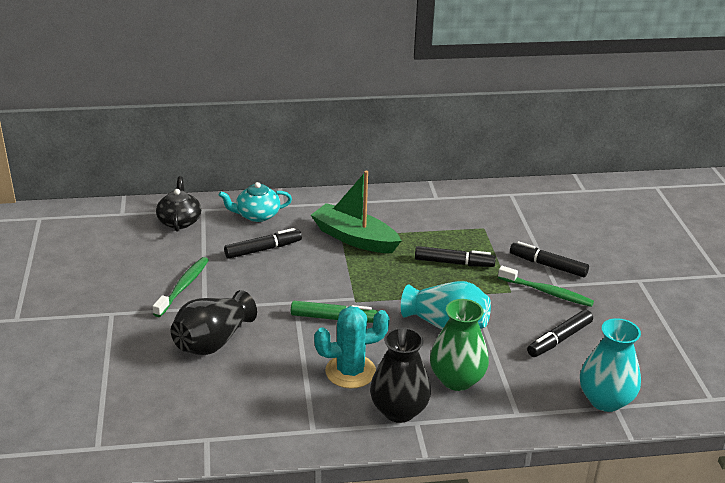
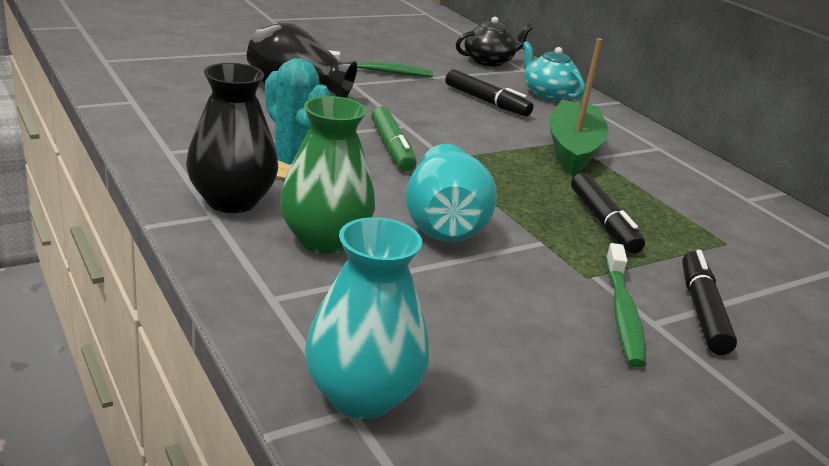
camera: 65 degrees right, 5 degrees down
(559, 339) = (500, 332): black marker -> none

